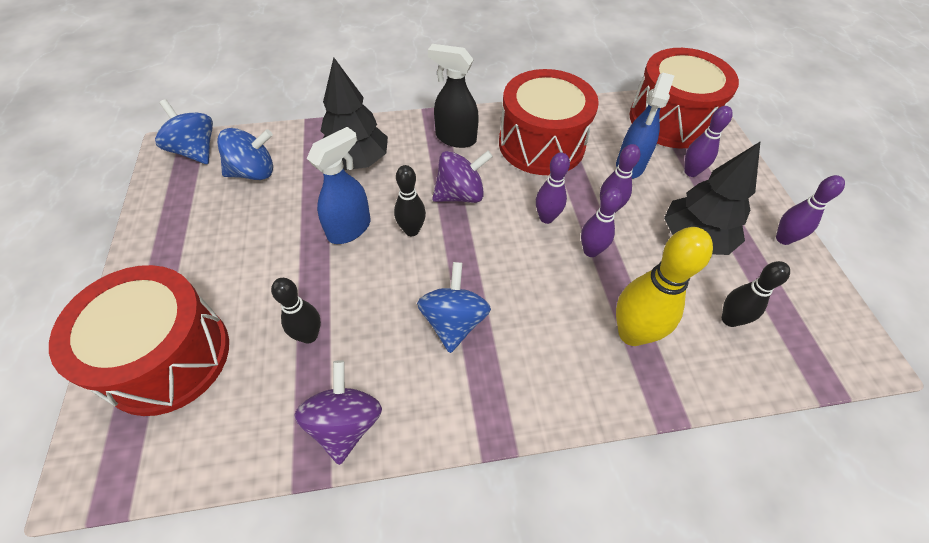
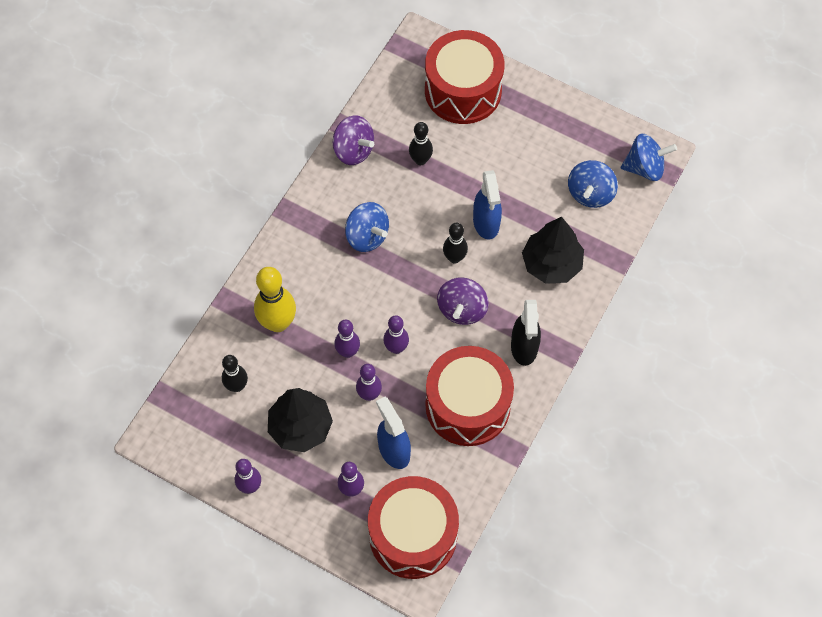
camera: 130 degrees right, 10 degrees up
(455, 138) = (524, 347): black spray bottle -> black spray bottle turned 120 degrees clockwise

